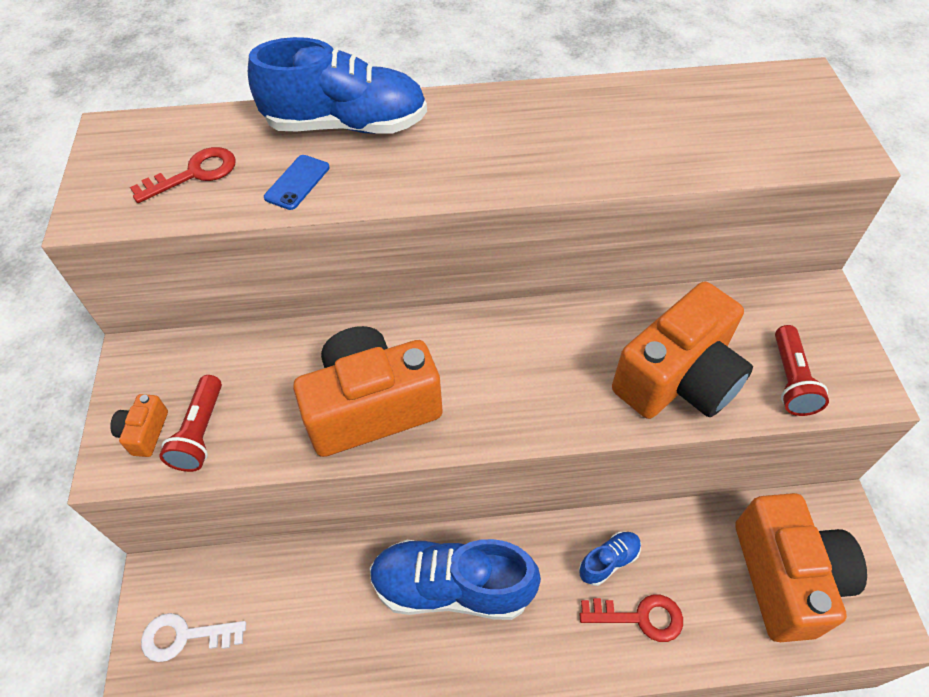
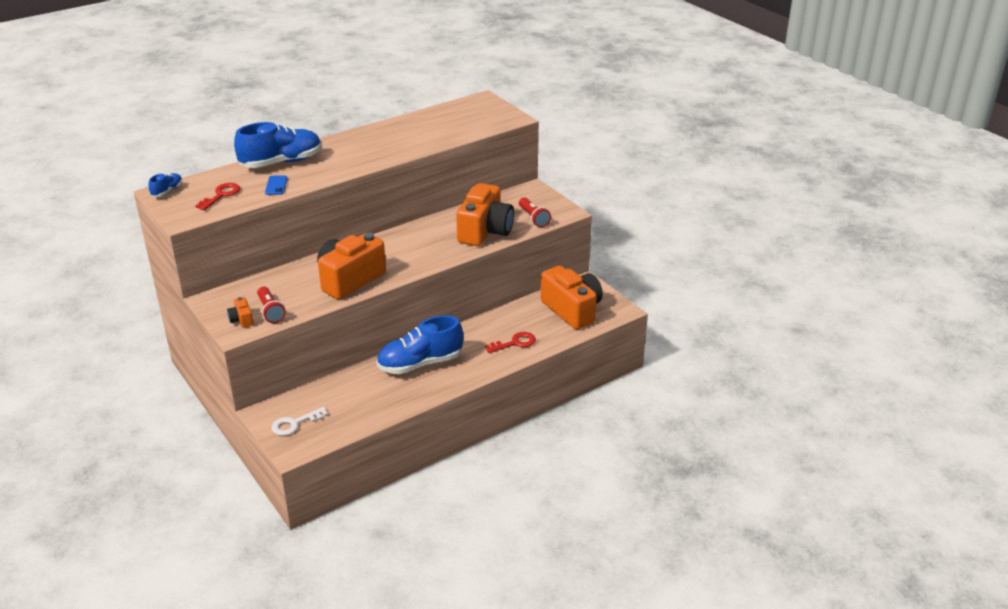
camera: 30 degrees left, 20 degrees down
(608, 561) = (490, 331): blue shoe -> blue shoe (167, 191)

